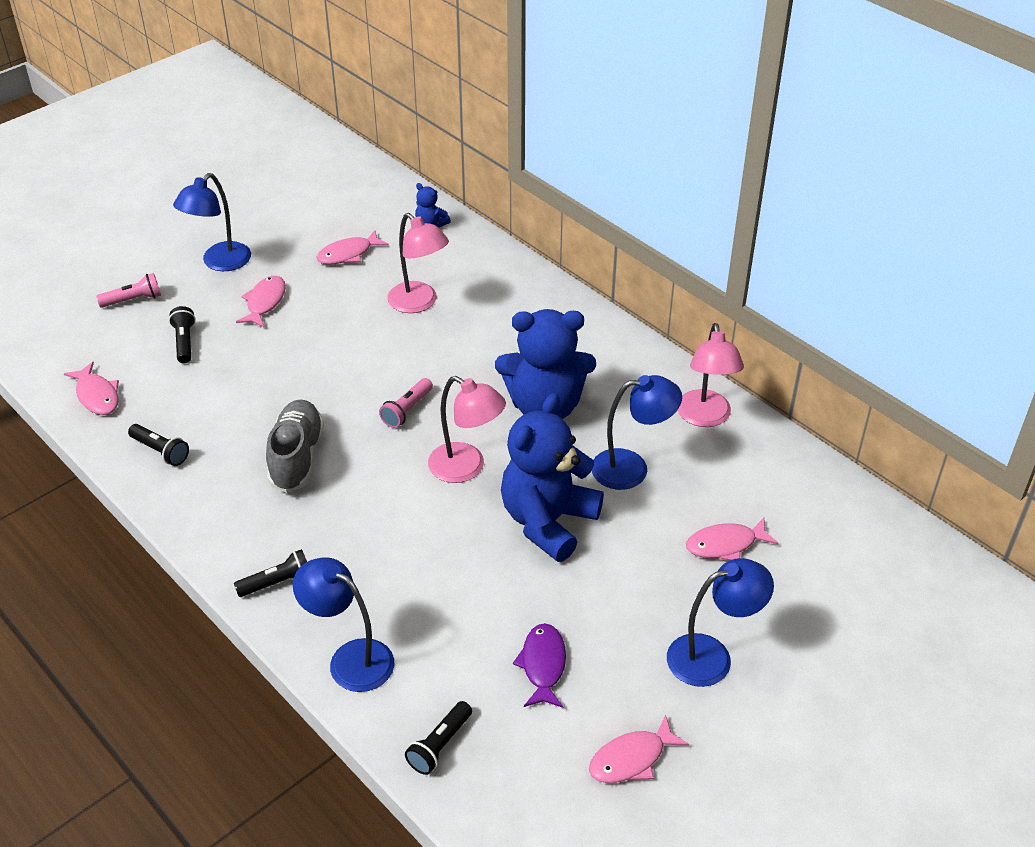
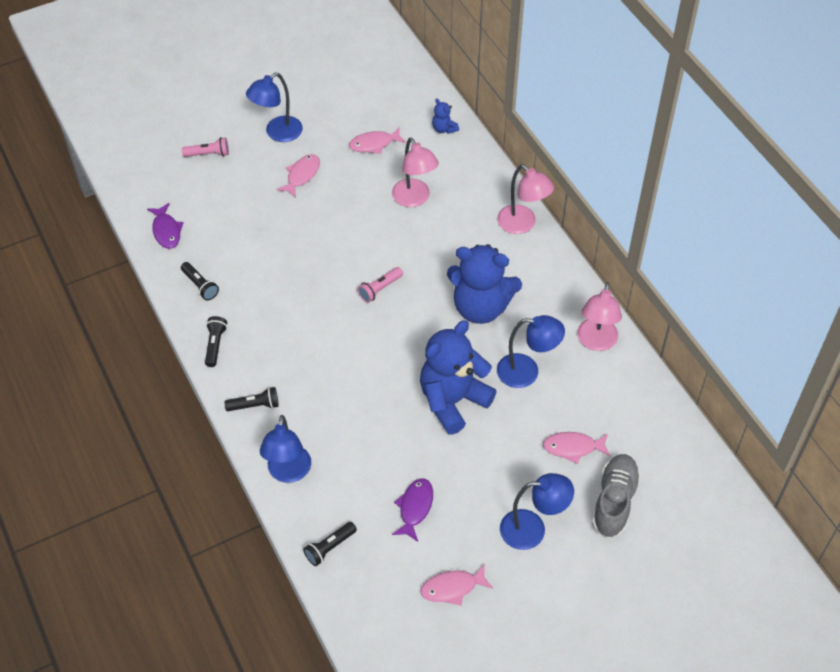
camera: 15 degrees right, 10 degrees up
(97, 395) = (166, 231): pink fish -> purple fish
(184, 342) = (236, 198): black flashlight -> black flashlight (215, 345)
(297, 457) = (292, 311): grey shoe -> grey shoe (614, 502)
(350, 659) = (288, 473): blue lamp -> blue lamp turned 135 degrees counterclockwise
(466, 468) = (408, 346): pink lamp -> pink lamp (522, 224)

